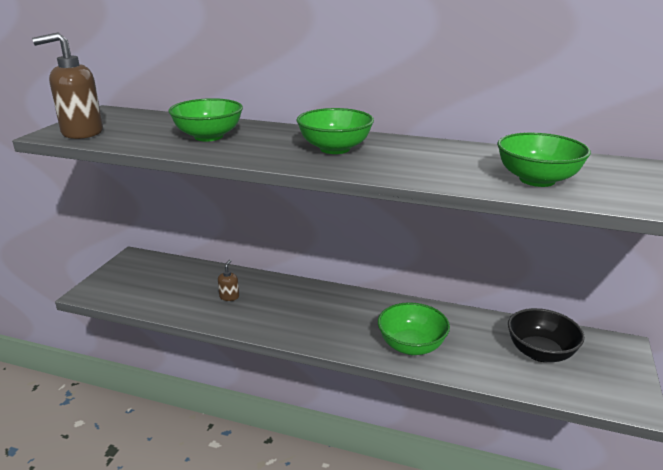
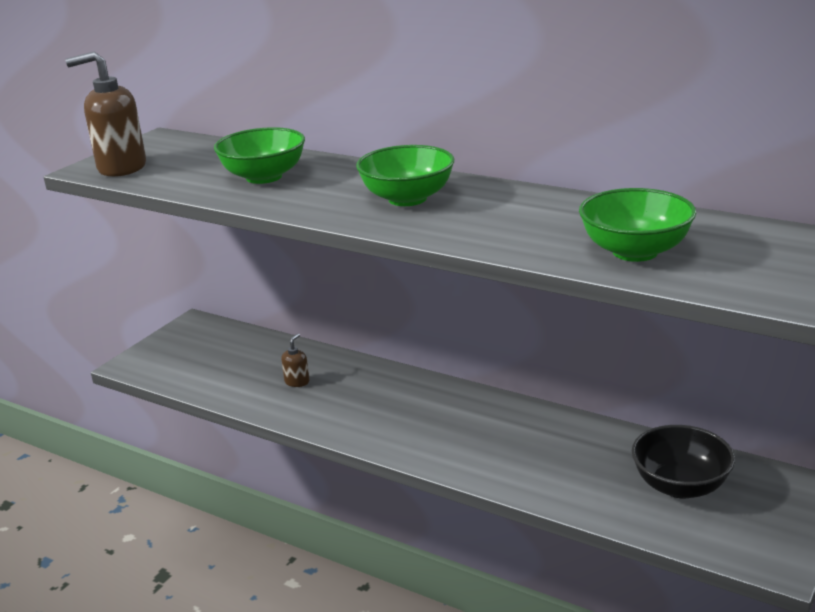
camera: 15 degrees right, 0 degrees up
(411, 346) = (507, 462): green bowl -> none

